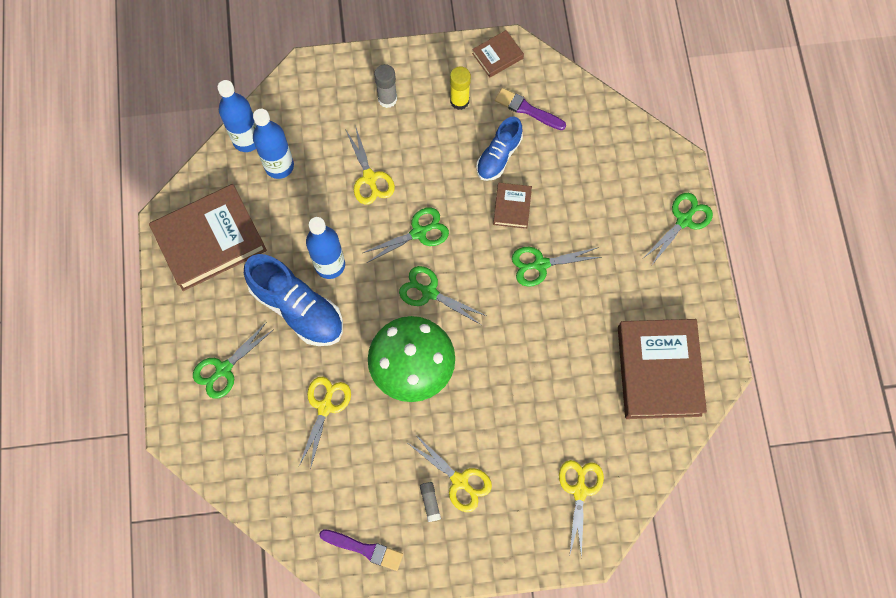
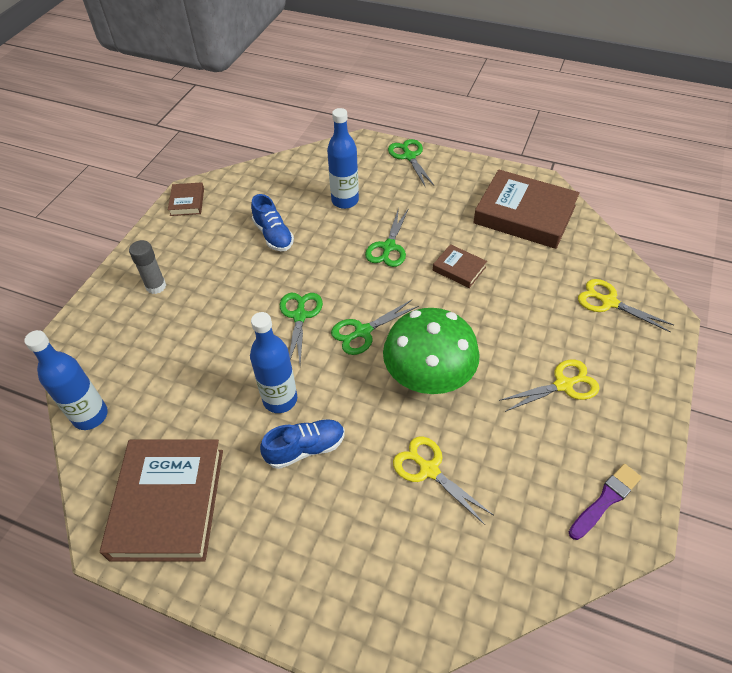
camera: 60 degrees left, 20 degrees down
(223, 369) = (327, 557): green scissors -> none
(279, 166) = (143, 399): blue bottle -> blue bottle (345, 201)
(297, 308) = (305, 448): blue shoe -> blue shoe, size x0.62
(369, 178) = (218, 330): yellow scissors -> none
(430, 502) = (575, 418): grey glue stick -> none
(459, 101) = (203, 240): yellow glue stick -> none
(512, 207) = (325, 245): brown book -> brown book (459, 269)
(527, 109) = (249, 203): purple brush -> none

